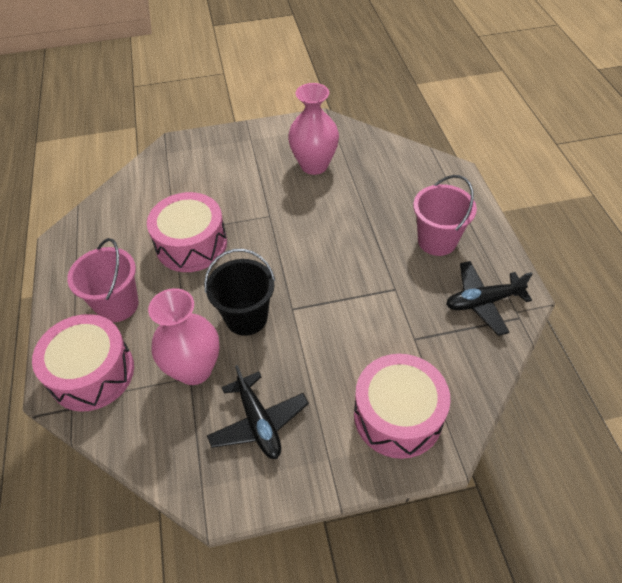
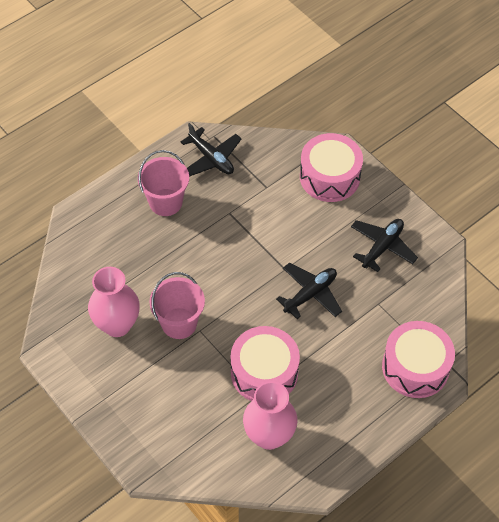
camera: 120 degrees left, 5 degrees up
(117, 305) = (353, 389): pink bucket -> pink bucket (179, 323)
(194, 369) = (371, 304): pink vase -> pink vase (269, 436)
(246, 317) = (310, 294): black bucket -> black plane

